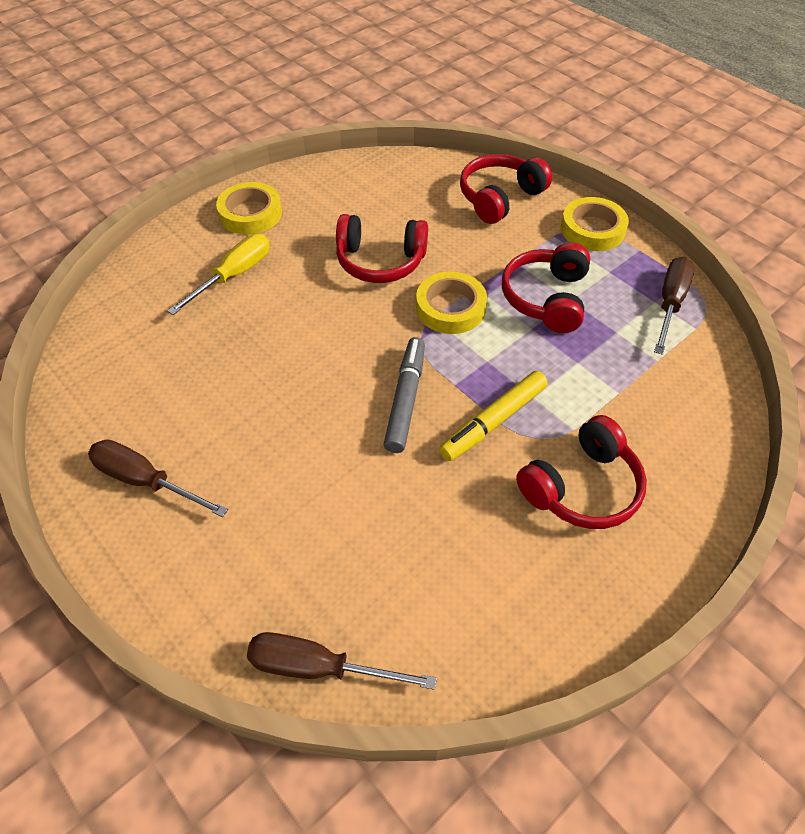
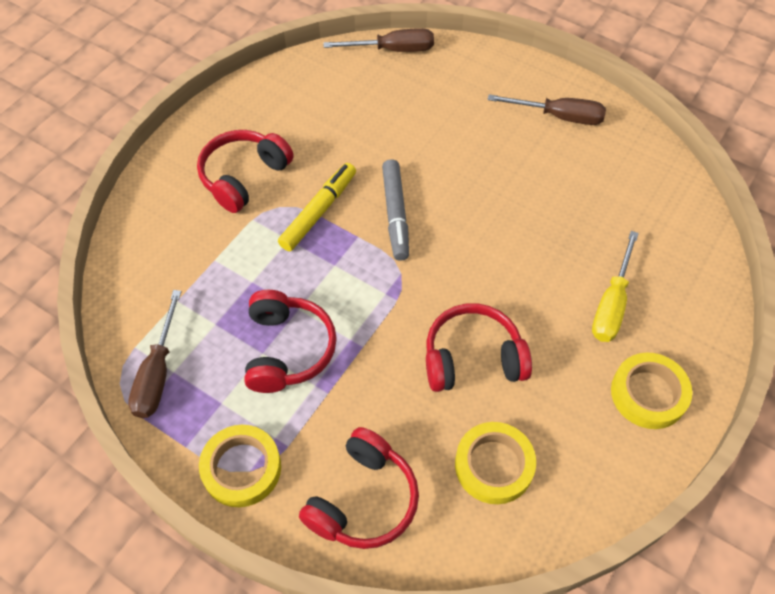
camera: 165 degrees right, 5 degrees up
(450, 308) = (382, 315): yellow tape -> yellow tape (494, 465)

